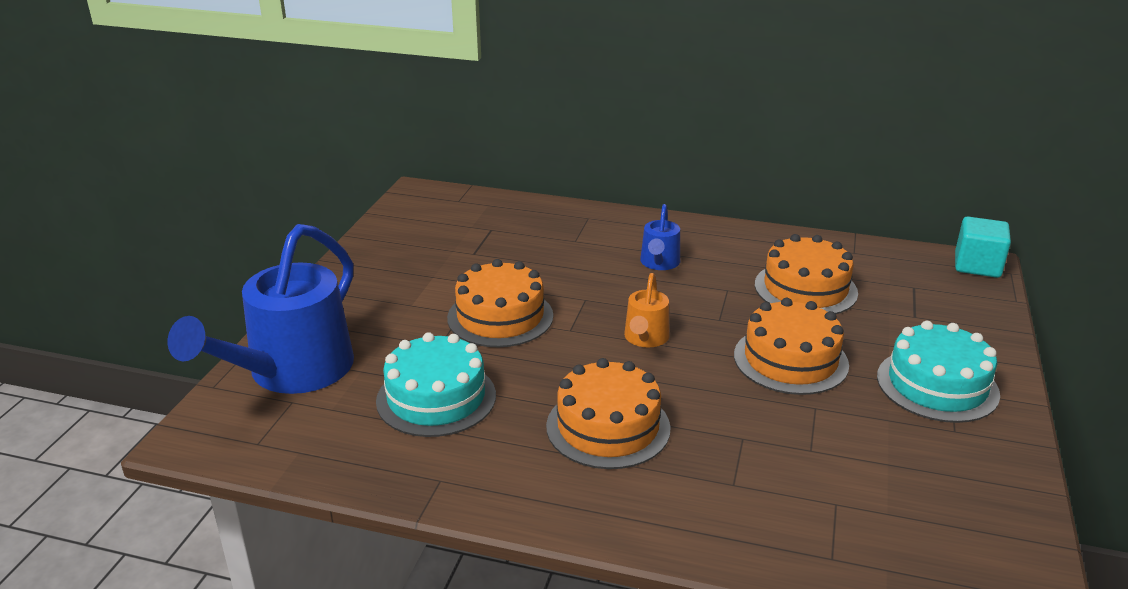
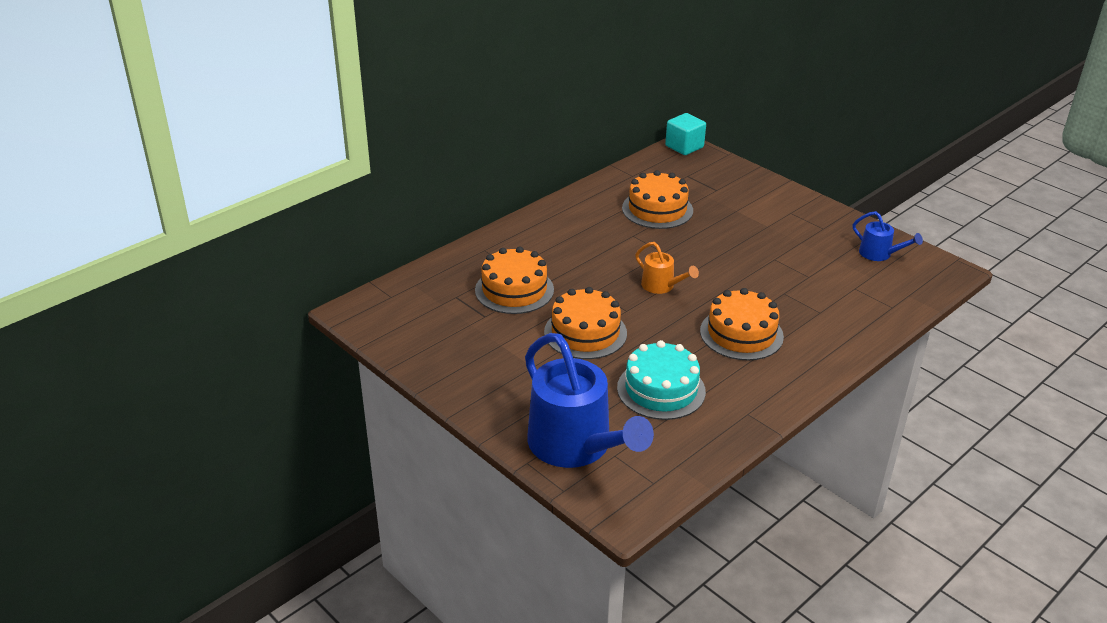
camera: 60 degrees left, 5 degrees up
(659, 263) = (577, 246): blue watering can -> blue watering can (879, 254)
(790, 360) = (725, 247): orange cake -> orange cake (514, 290)
(937, 385) = (783, 214): turquoise cake -> none

